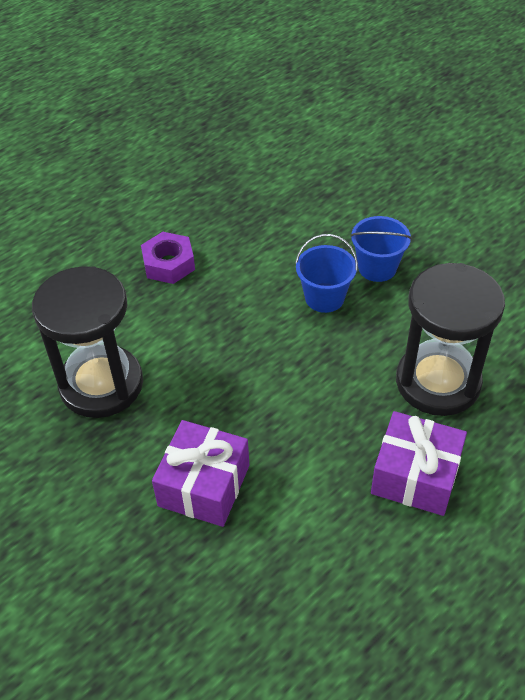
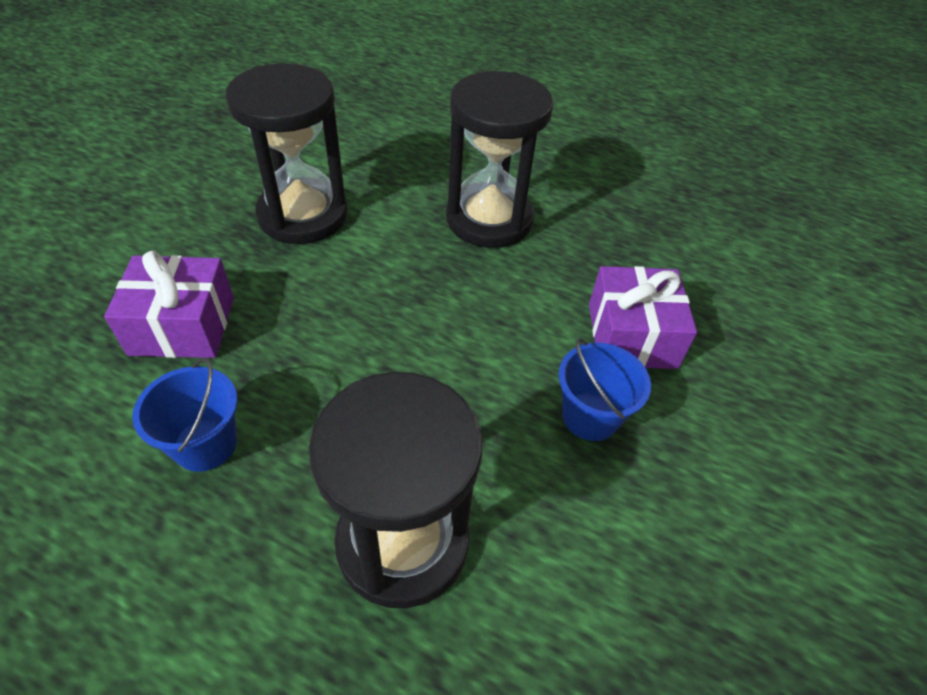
camera: 65 degrees right, 0 degrees up
(169, 264) = (489, 219): purple nut -> black hourglass
(324, 298) = (505, 369): blue bucket -> blue bucket (205, 444)
(415, 476) = (222, 546): purple gift -> purple gift (631, 335)

